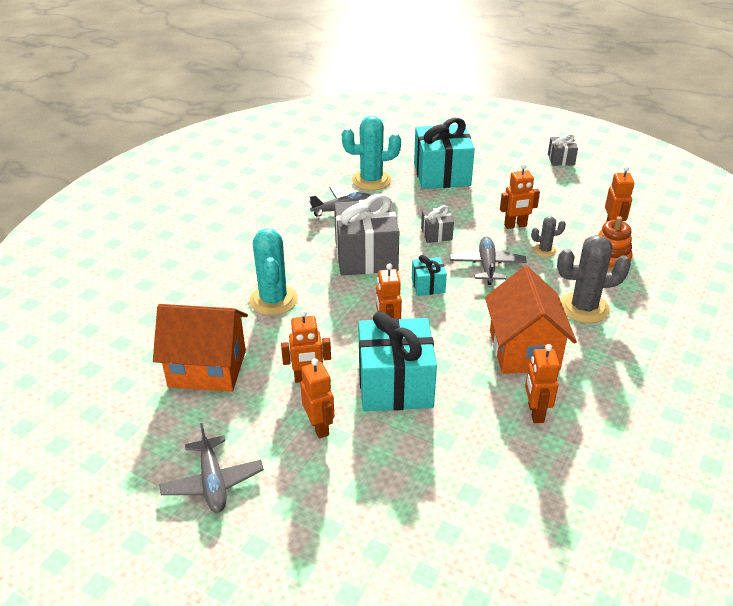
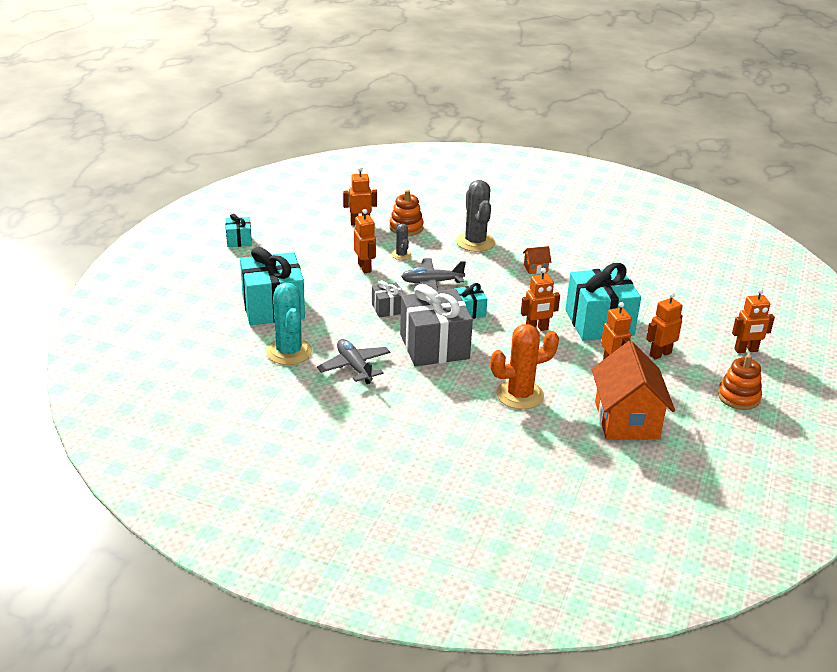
camera: 100 degrees left, 5 degrees down
(213, 482) = (738, 397): grey plane -> orange stacking toy
(273, 300) = (519, 395): turquoise cactus -> orange cactus
(523, 350) = (535, 268): orange house -> orange house, size x0.40
(535, 412) = (598, 266): orange robot -> orange robot (746, 350)
(561, 159) = (239, 240): grey gift -> turquoise gift

